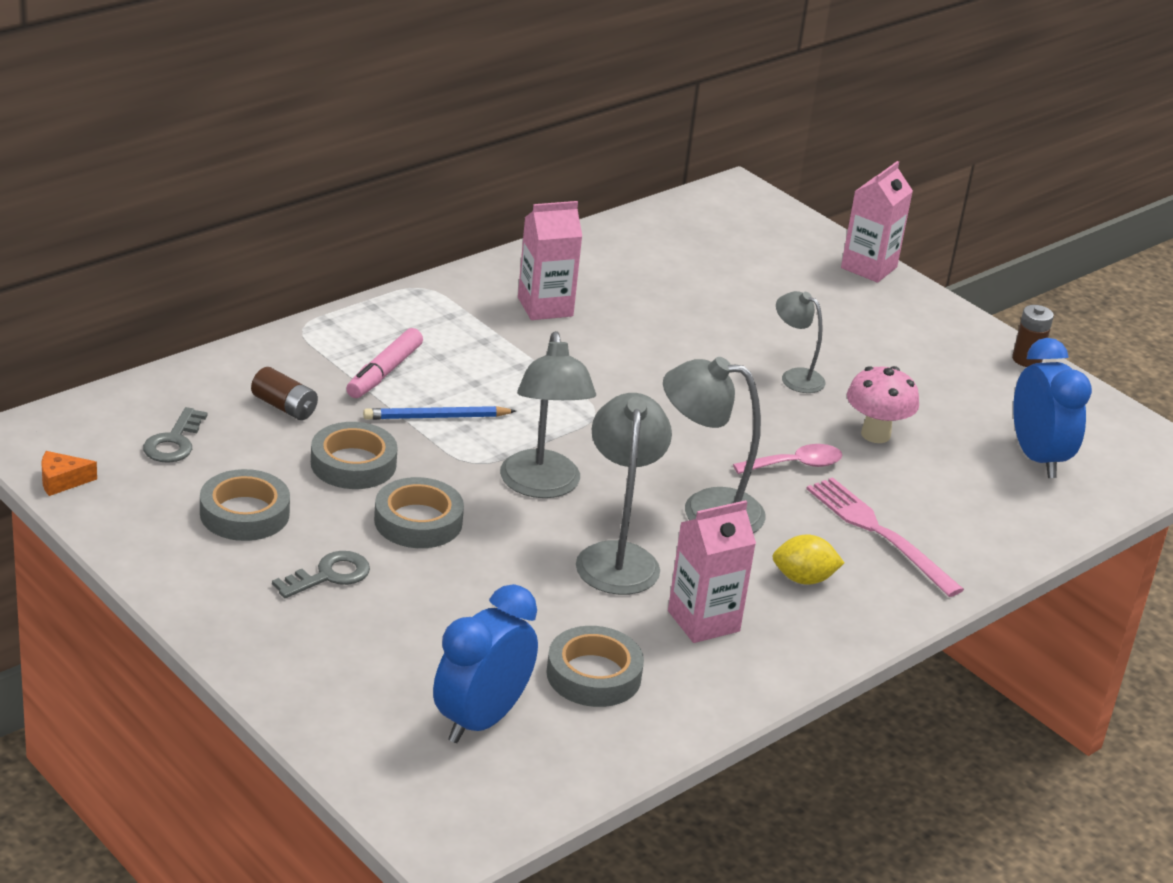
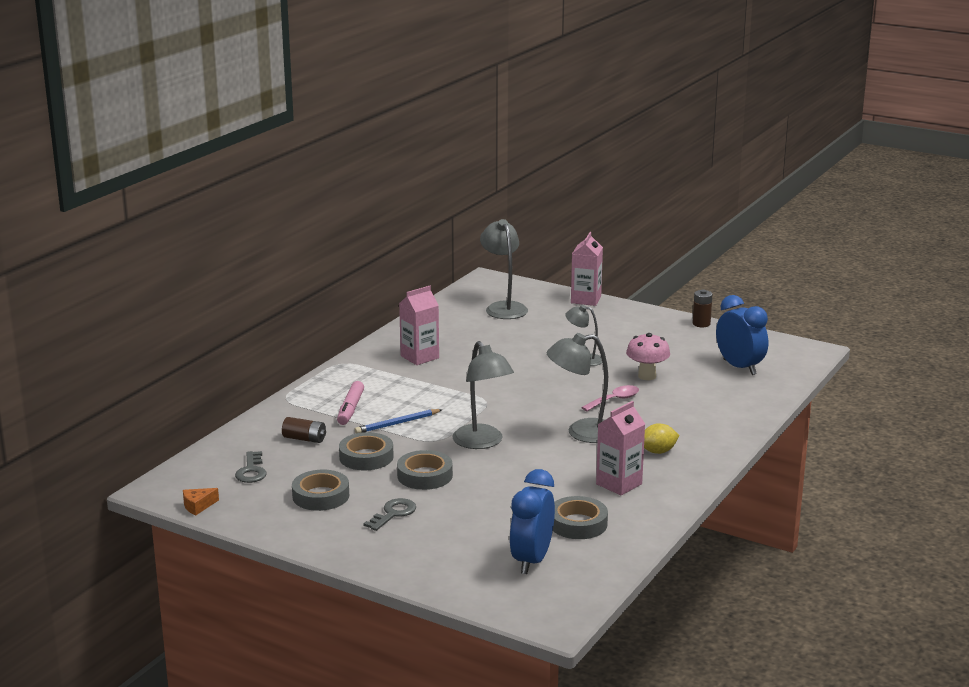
camera: 15 degrees left, 10 degrees down
(617, 557) = (549, 466): grey lamp -> grey lamp (503, 307)
(879, 533) = (682, 421): pink fork -> none

